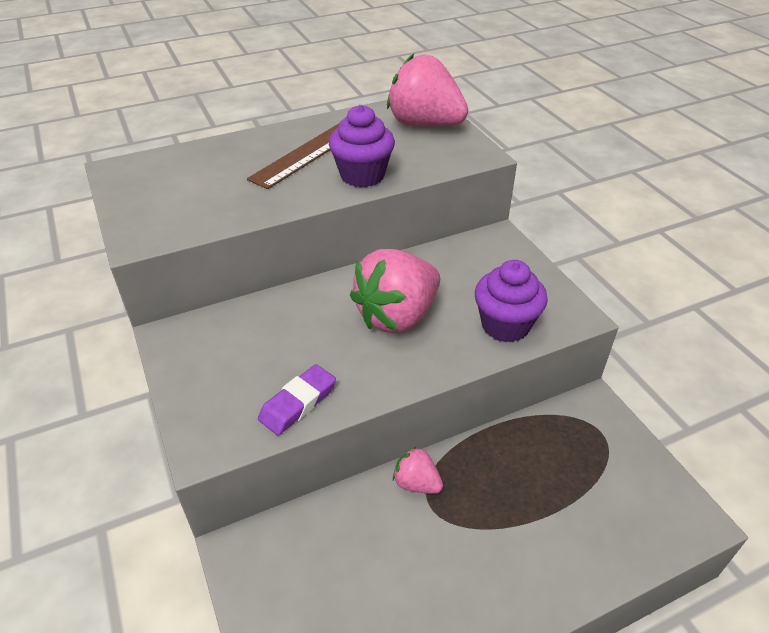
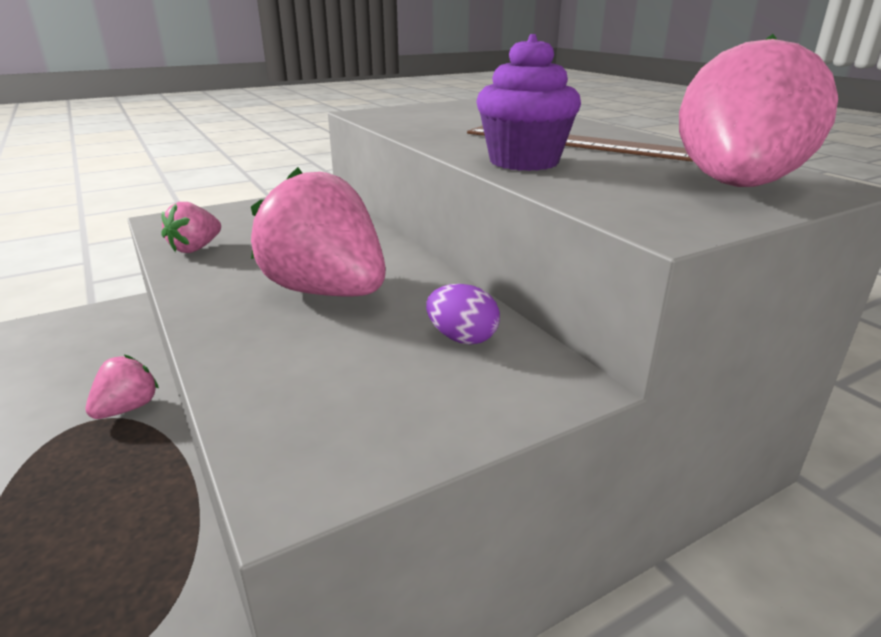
camera: 85 degrees right, 15 degrees down
(298, 403) = (195, 248): purple eraser -> pink strawberry
(459, 263) = (462, 338): none -> purple egg
(505, 325) = (285, 382): purple cupcake -> none

